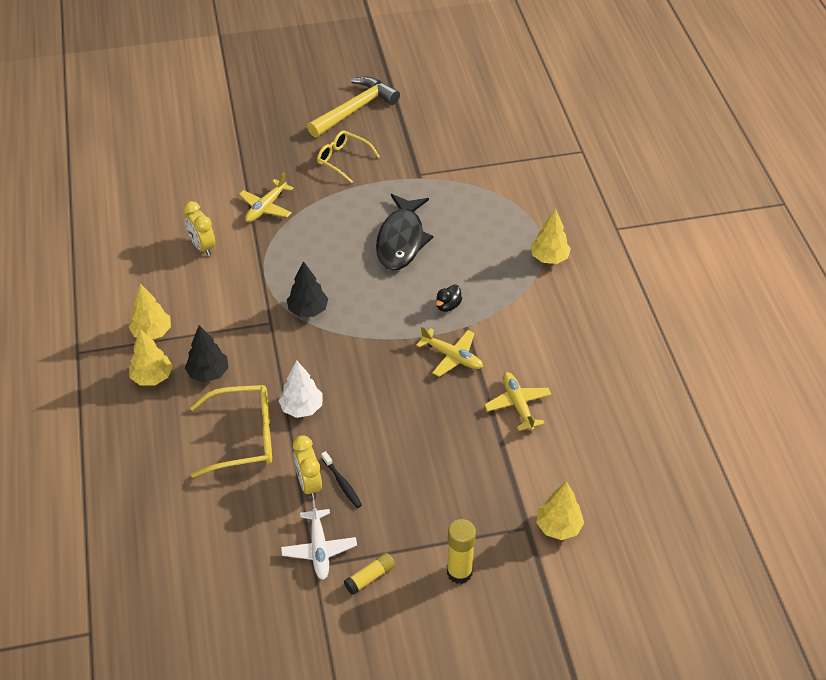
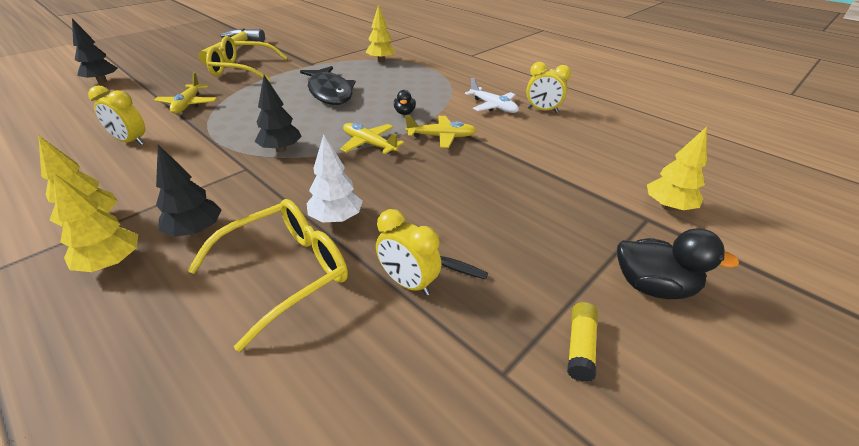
camera: 35 degrees left, 10 degrees down
(209, 133) = (102, 81): none -> black tree
(319, 549) = (489, 348): white plane -> white plane (493, 106)
(343, 160) = (243, 69): yellow glasses -> yellow glasses, size x1.51
(459, 572) = (652, 286): yellow glue stick -> black duck
(517, 405) = (526, 146): yellow plane -> yellow plane (369, 144)
(549, 258) = (447, 74): yellow tree -> yellow tree (381, 61)
(589, 364) = (542, 110): none -> yellow clock

